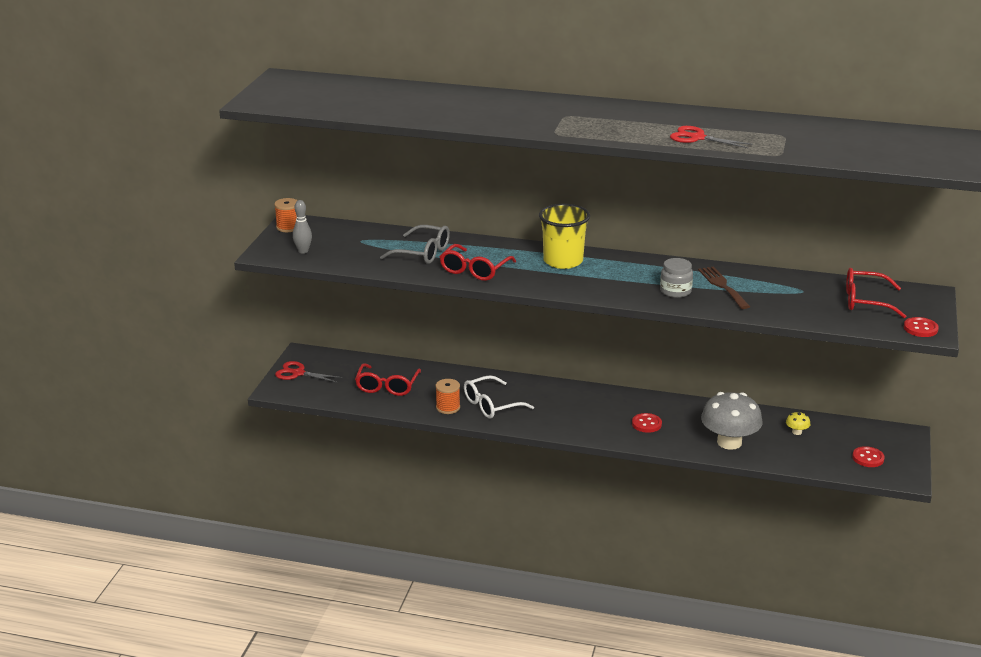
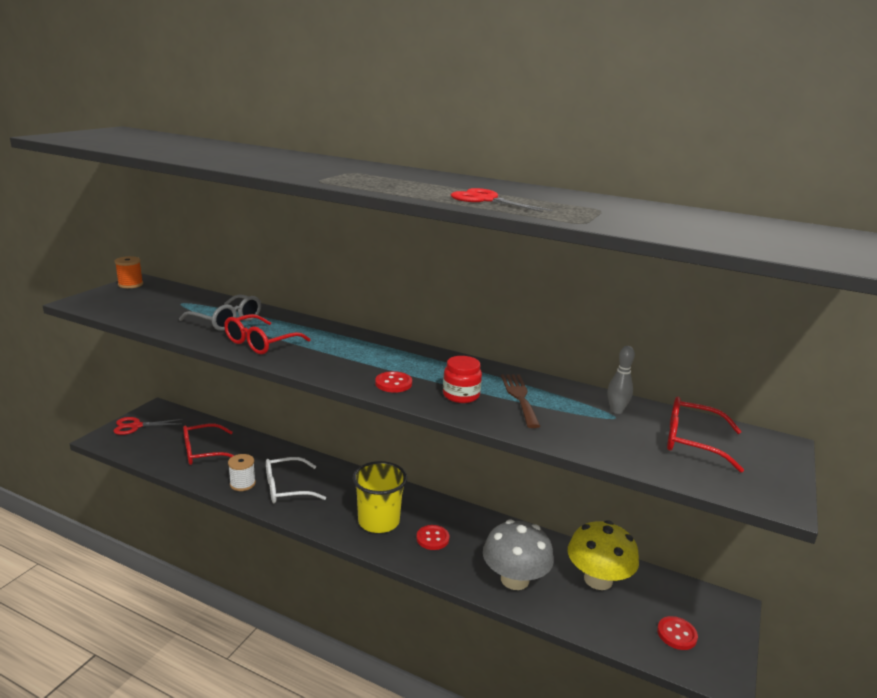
camera: 10 degrees right, 5 degrees down
(298, 373) = (136, 426): red scissors -> red scissors turned 45 degrees counterclockwise
(303, 251) = (117, 304): grey bowling pin -> grey bowling pin (616, 410)
(387, 386) = (203, 452): red glasses -> red glasses turned 45 degrees clockwise
(448, 407) = (242, 484): orange spool -> white spool
(563, 261) = (360, 347): yellow cup -> yellow cup (378, 521)
(675, 291) = (461, 395): grey jar -> red jar
(797, 432) = (598, 579): yellow mushroom -> yellow mushroom, size x2.46
(920, 328) = (762, 491): red button -> red button (393, 383)

